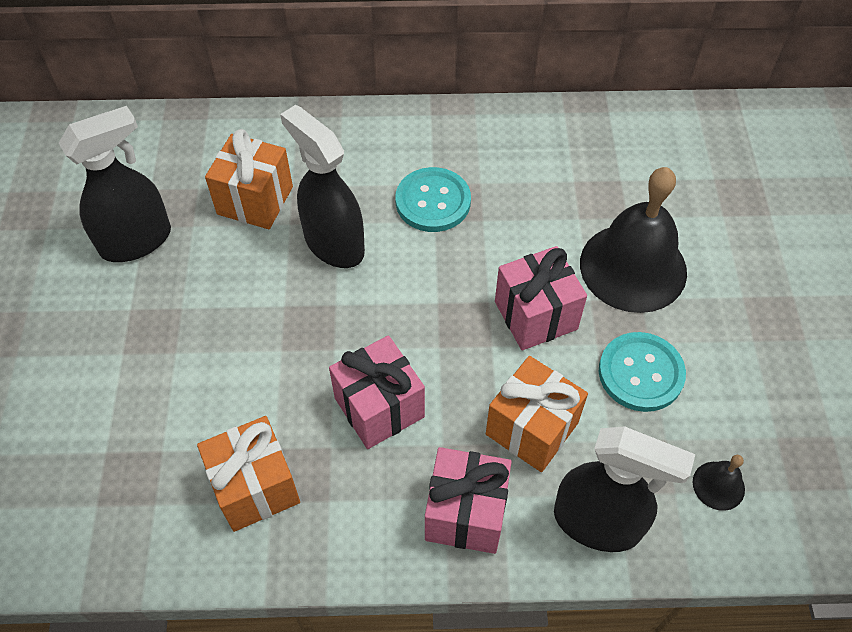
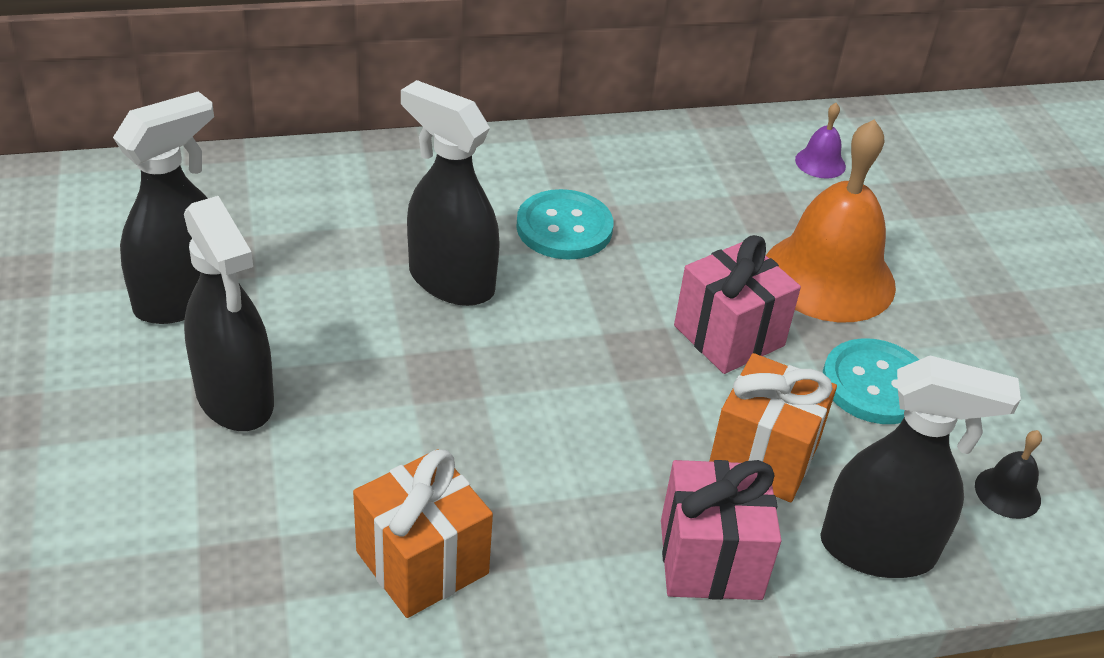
camera: 15 degrees left, 15 degrees down
(155, 332) = (235, 398): none -> black spray bottle
(255, 200) = (333, 242): orange gift -> none
(379, 407) = (562, 454): pink gift -> none
(633, 267) = (829, 276): black bell -> orange bell
(659, 155) = (820, 163): none -> purple bell

